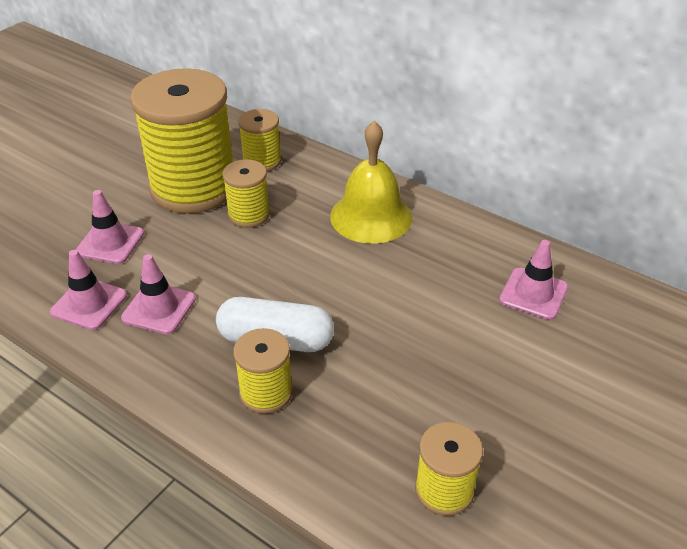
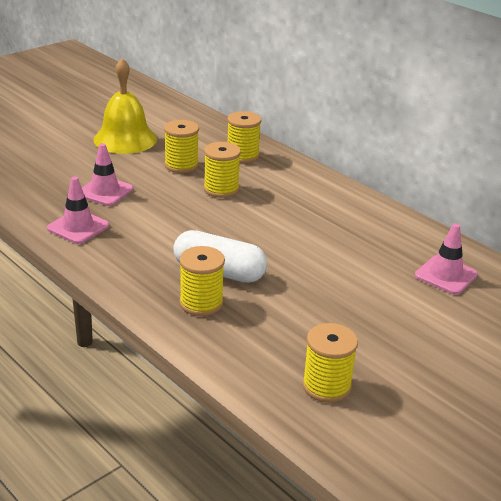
camera: 10 degrees right, 10 degrees down
(159, 308) = (132, 238): pink traffic cone -> none
(193, 187) = (181, 165): yellow spool -> yellow spool, size x0.47
(371, 216) = (323, 204): yellow bell -> yellow bell (125, 139)

